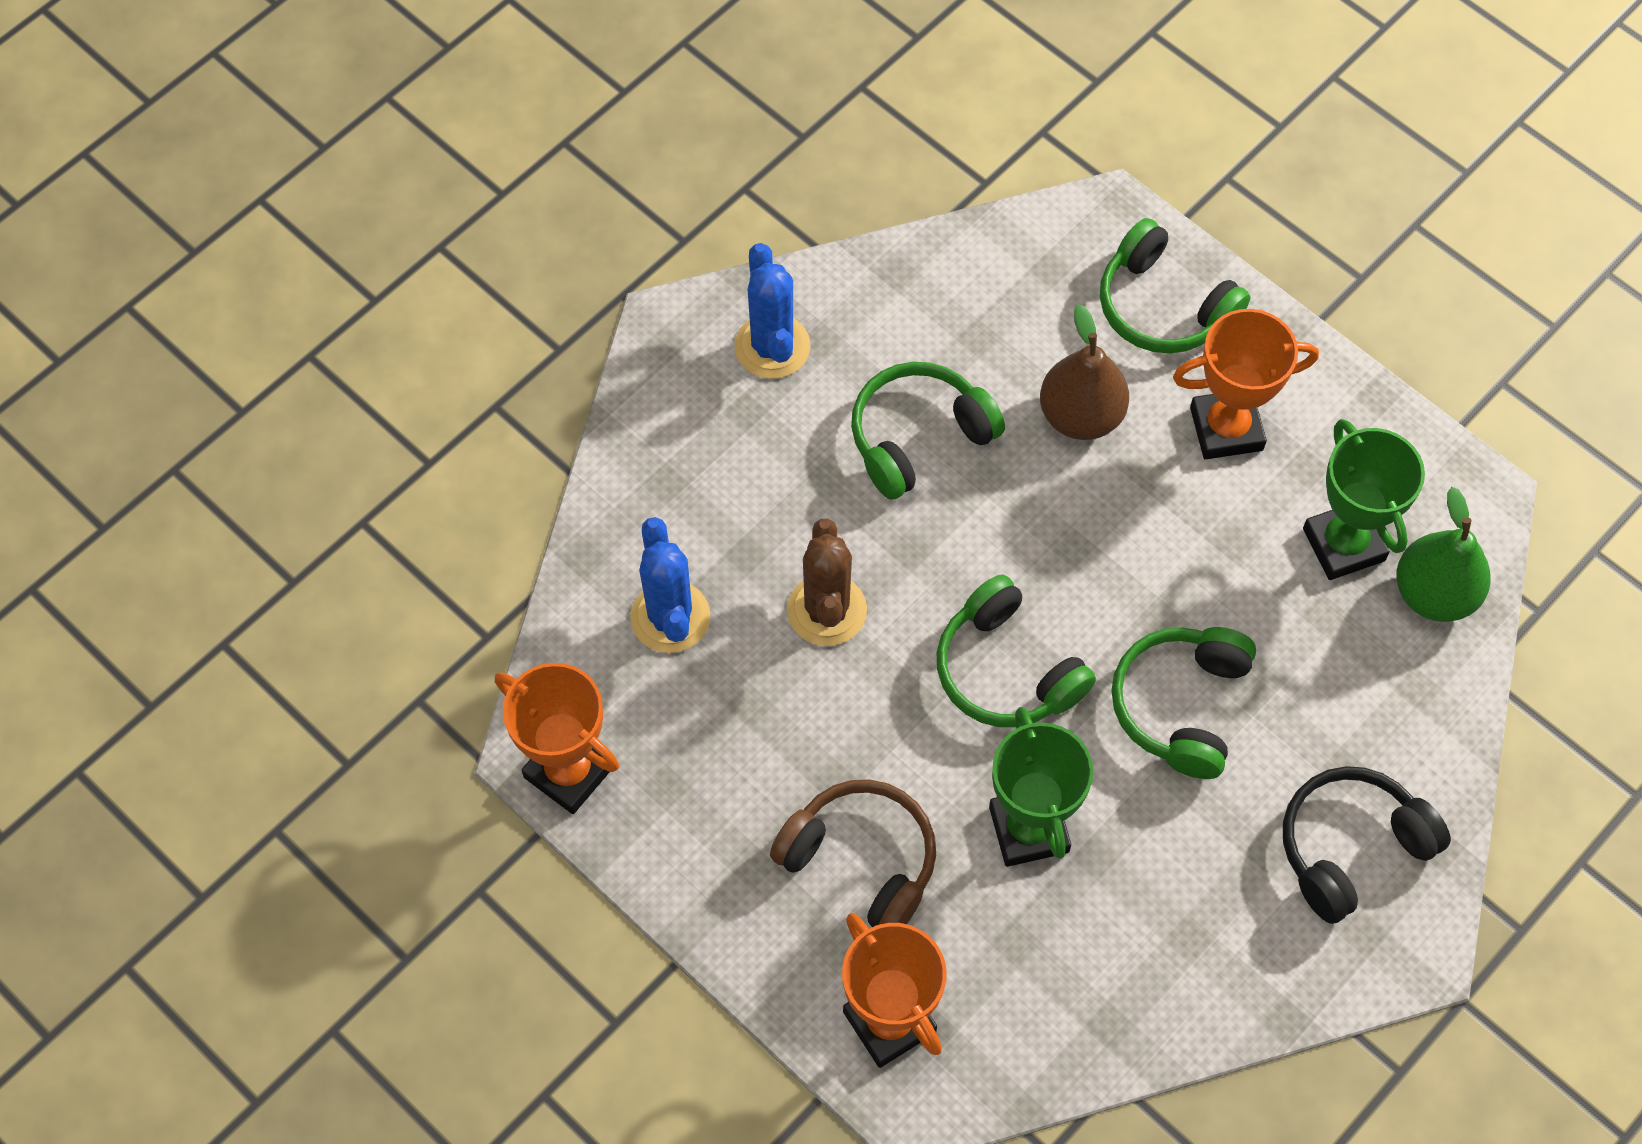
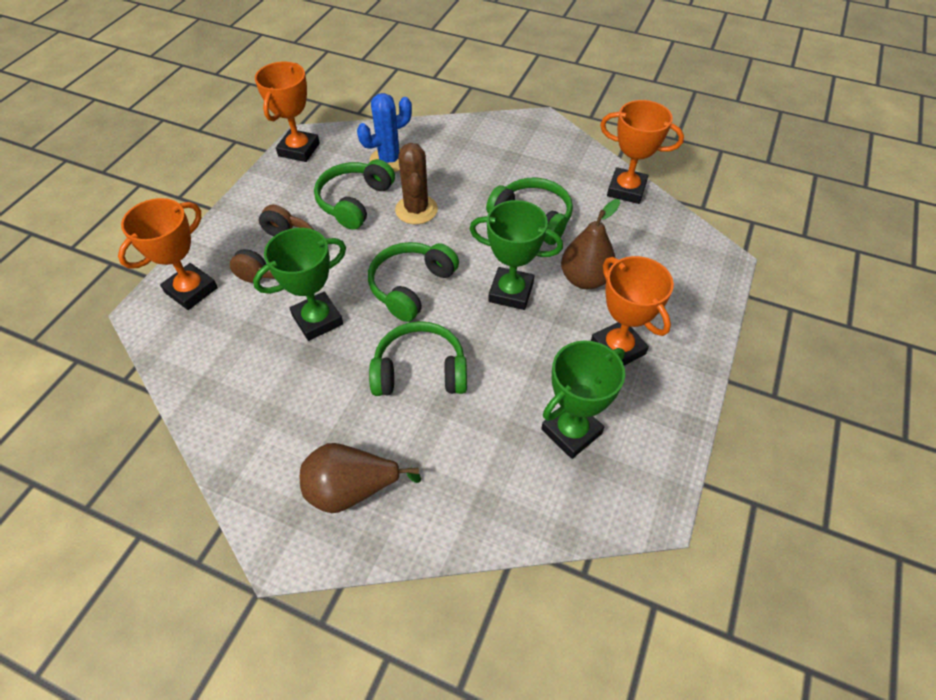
camera: 70 degrees right, 10 degrees down
(772, 346) = (552, 156): blue cactus -> none
(827, 610) = (416, 210): brown cactus -> brown cactus turned 75 degrees counterclockwise
(906, 271) = (626, 190): none -> orange trophy
(1070, 529) = (511, 292): none -> green trophy
(1163, 306) = (680, 298): green headphones -> green headphones (355, 201)
(1351, 848) = (352, 489): black headphones -> brown pear
(1434, 594) = (562, 496): green pear -> none

